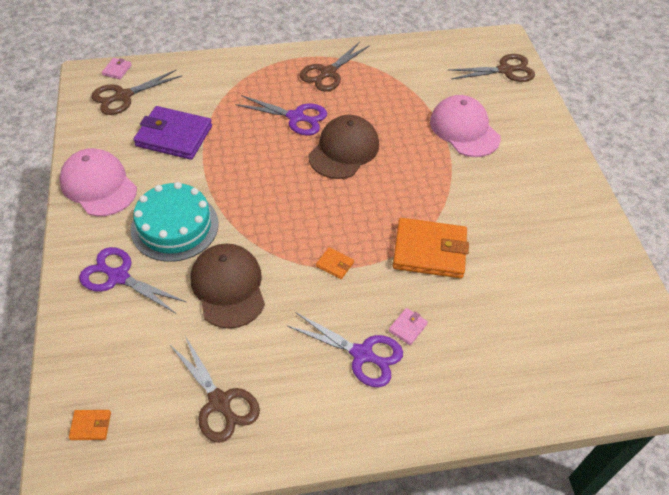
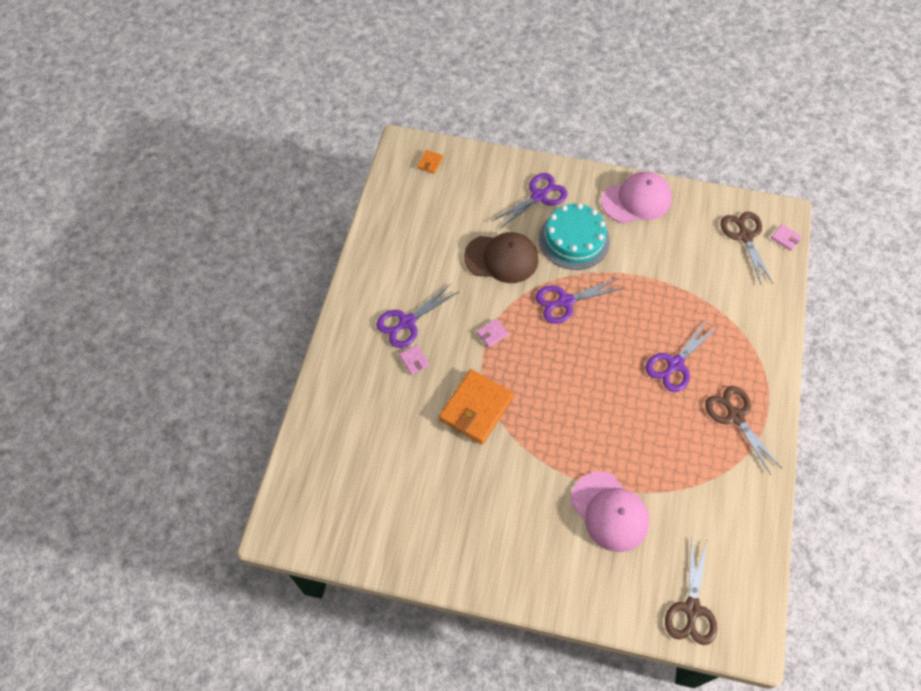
camera: 115 degrees right, 10 degrees up
(174, 136) = (679, 262): purple wallet -> none
(220, 402) = (412, 230): brown scissors -> none
(263, 213) = (565, 301): none -> purple scissors
(335, 264) = (492, 334): orange wallet -> pink wallet
(344, 150) = (617, 388): brown cap -> none
(464, 129) = (609, 511): pink cap -> pink cap turned 60 degrees clockwise

